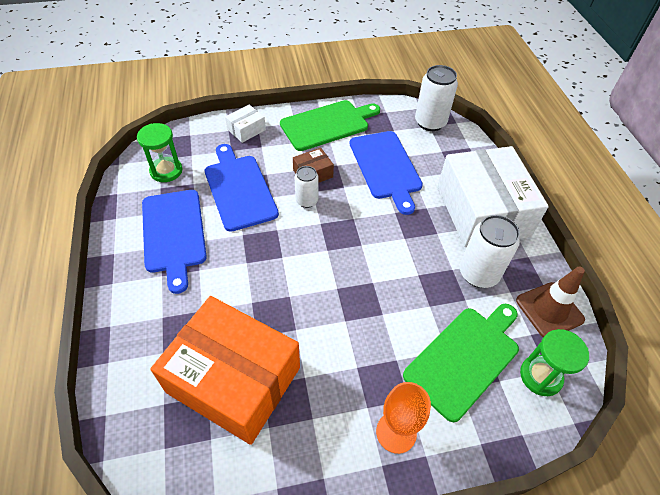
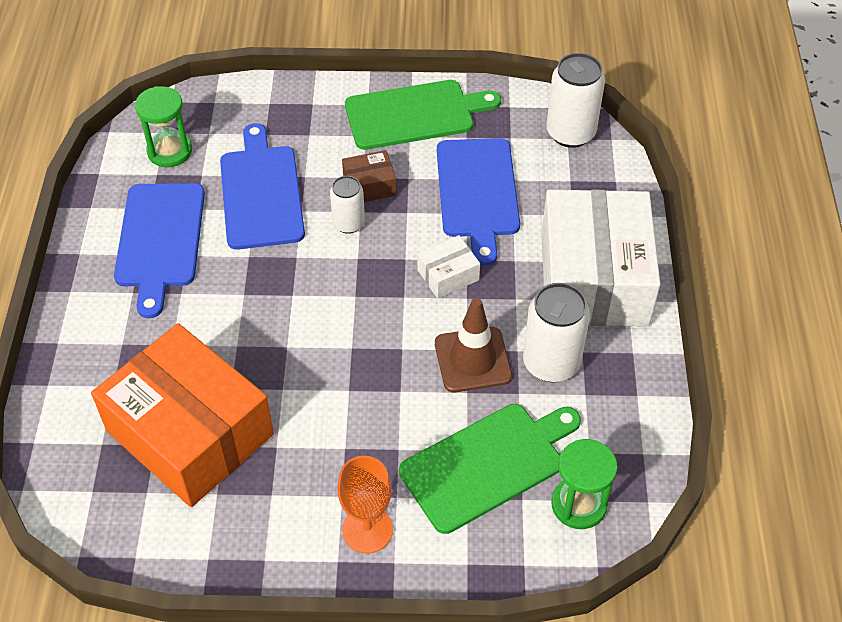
camera: 15 degrees right, 0 degrees up
(246, 130) = (295, 106): white box -> white box (448, 275)
(549, 310) = (629, 427): brown traffic cone -> brown traffic cone (473, 360)

